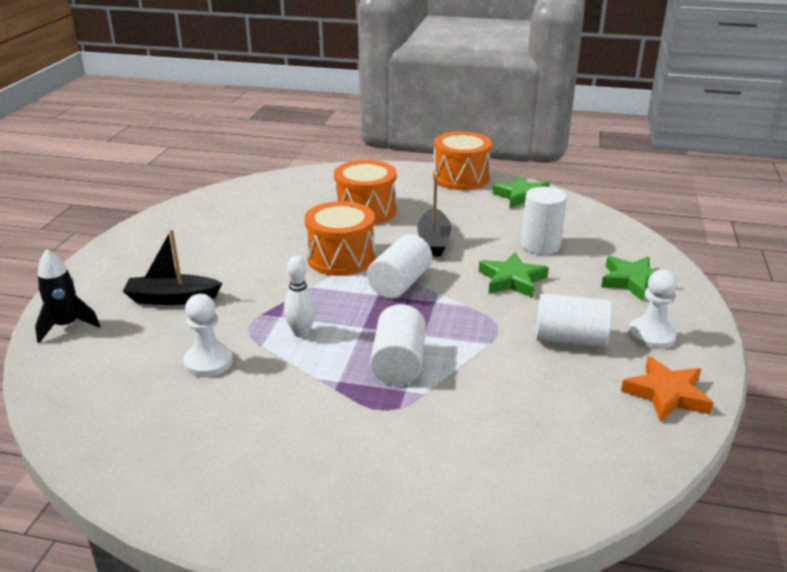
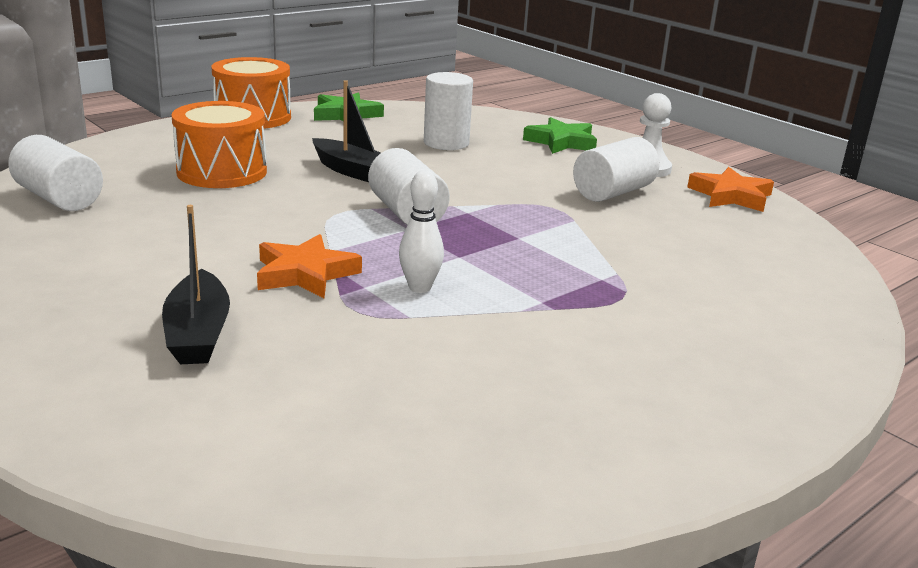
camera: 55 degrees left, 5 degrees down
(66, 326) = (119, 433): black rocket -> none
(172, 298) = (198, 333): black boat -> black boat turned 45 degrees counterclockwise
(208, 362) = (396, 357): white pawn -> none
(272, 293) = (305, 274): none -> orange star
(341, 258) = (300, 217): orange drum -> none
(398, 363) = (552, 265): white cylinder -> white cylinder (59, 198)
(512, 280) = (485, 173): green star -> none

